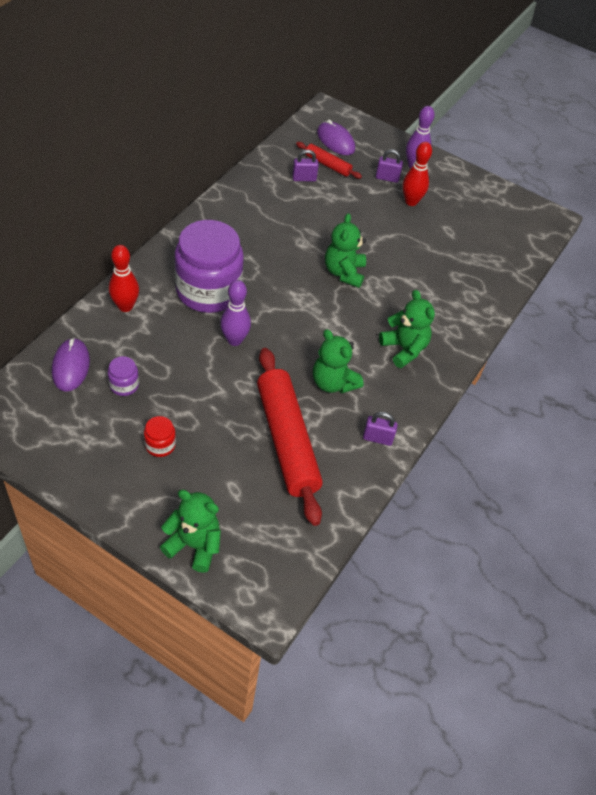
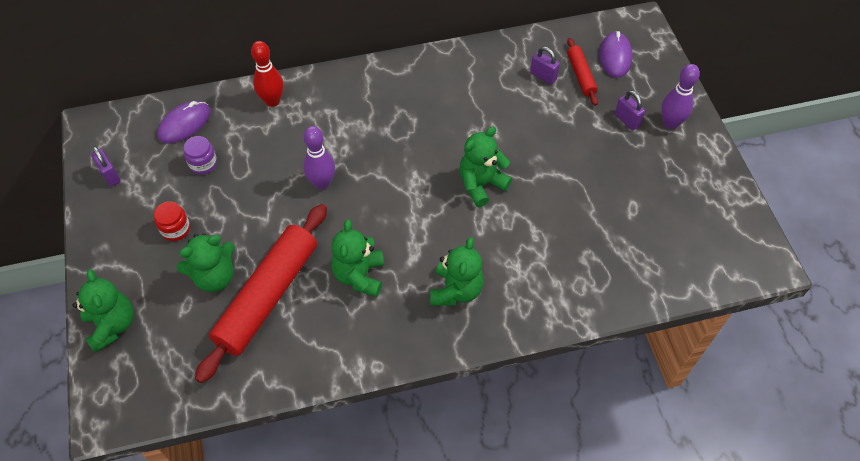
camera: 50 degrees right, 5 degrees up
(208, 290) = (348, 128): purple jar -> none
(232, 455) = (214, 277): none -> green teddy bear
(377, 438) = (340, 351): purple padlock -> purple padlock (110, 175)
(411, 201) = (625, 157): red bowling pin -> none

